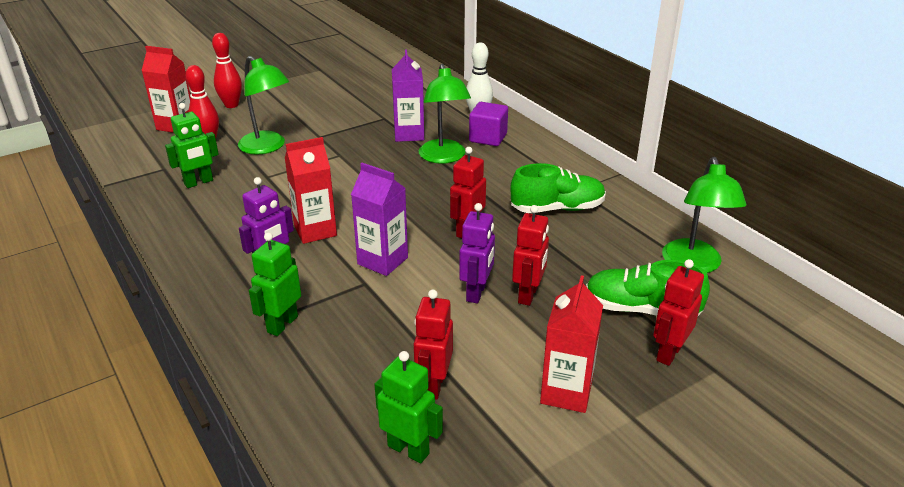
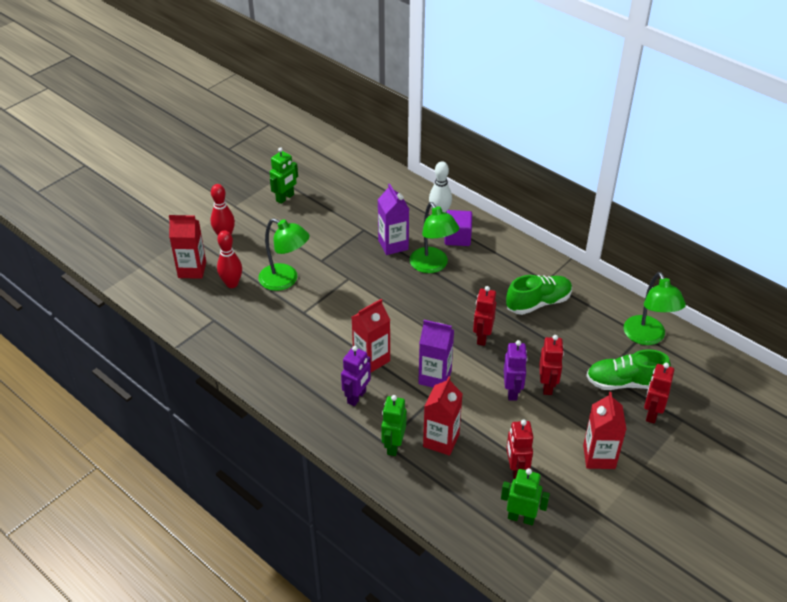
camera: 15 degrees left, 10 degrees up
(199, 182) = (252, 329): green robot -> green robot (285, 198)
(349, 330) = (441, 440): none -> red carton

